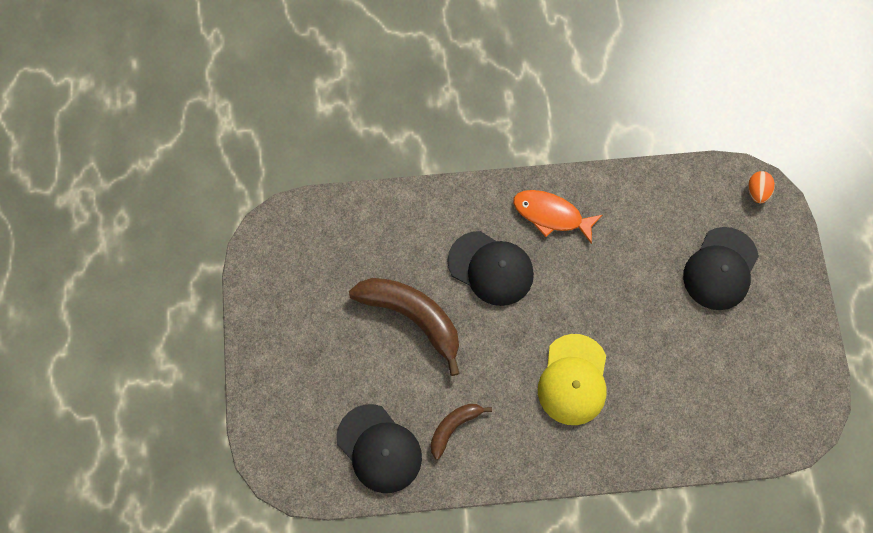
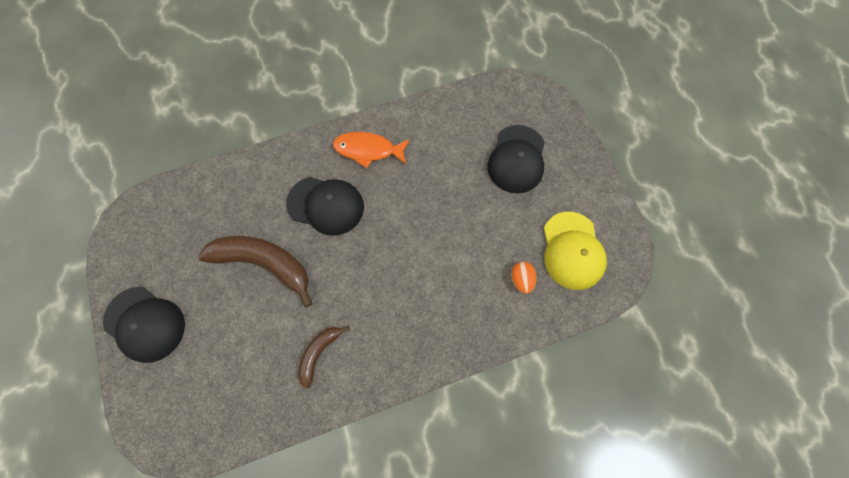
camera: 15 degrees left, 0 degrees up
(379, 448) = (253, 392): black cap -> black cap (145, 324)
(573, 380) = (417, 282): yellow cap -> yellow cap (572, 250)
(757, 192) = (529, 94): orange egg -> orange egg (521, 280)

